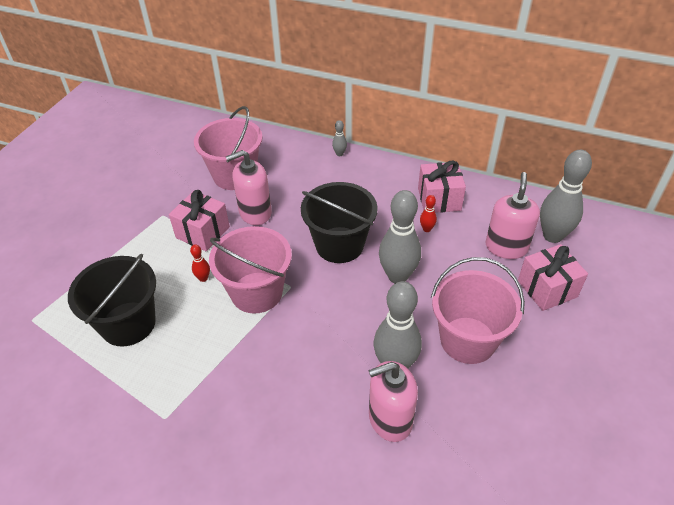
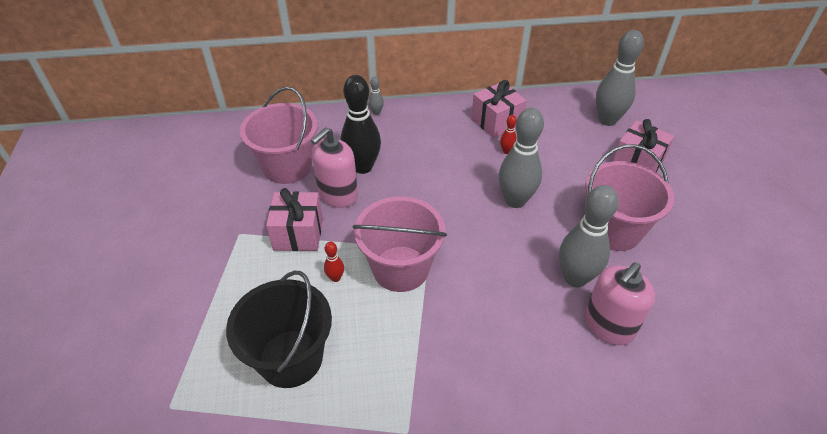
camera: 30 degrees left, 0 degrees up
(292, 197) = (363, 167): none -> black bowling pin
(339, 245) = (442, 193): black bucket -> none
(506, 247) = (581, 142): pink soap dispenser -> none

